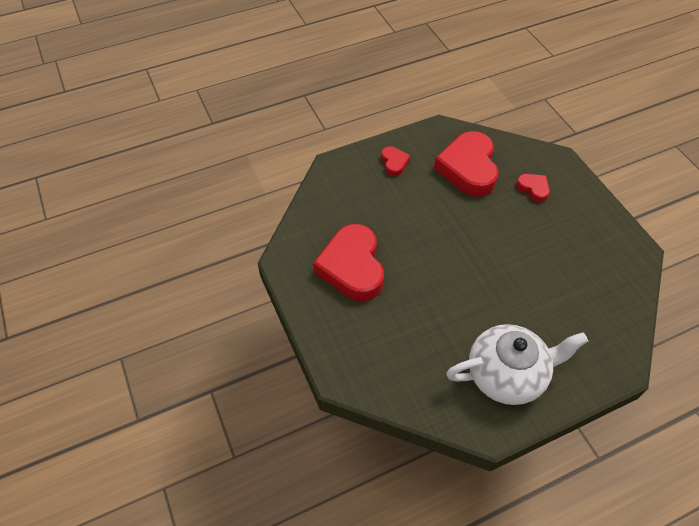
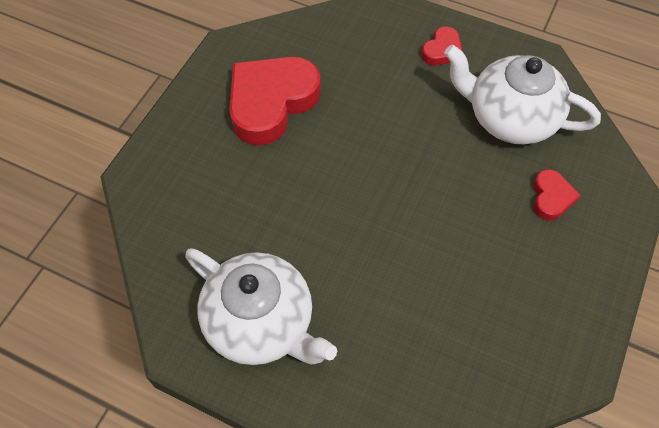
camera: 50 degrees right, 5 degrees up
(468, 168) = (510, 118): red heart -> white teapot

